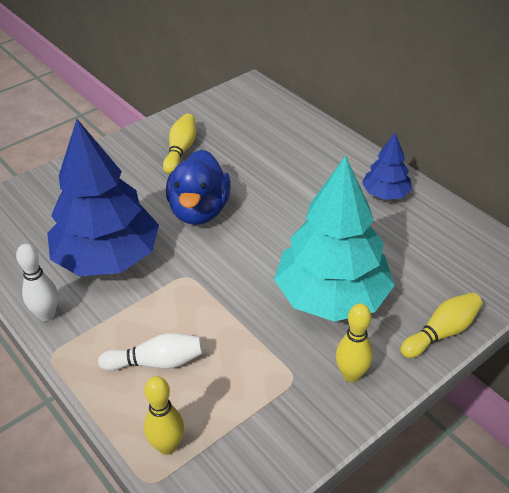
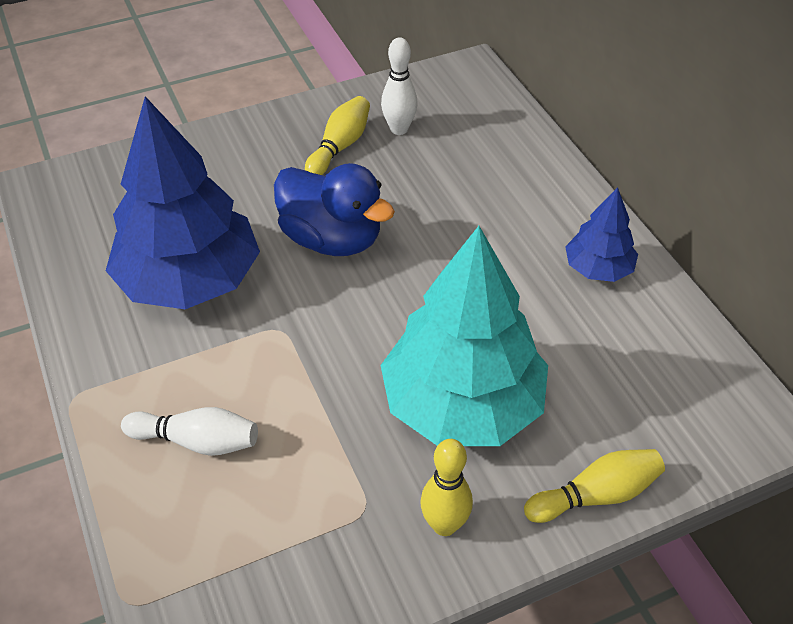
camera: 15 degrees right, 5 degrees up
(47, 315) = (87, 342): white bowling pin -> white bowling pin (399, 129)
(167, 446) = (168, 560): yellow bowling pin -> none
(199, 211) = (332, 239): blue duck -> blue duck turned 75 degrees counterclockwise

